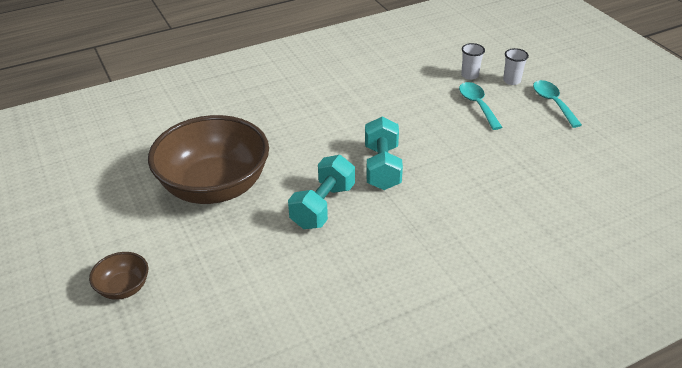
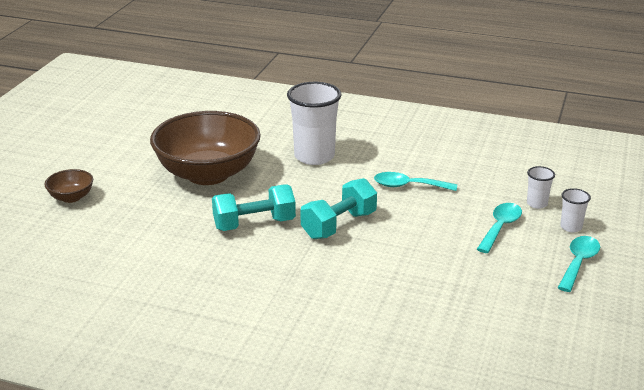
camera: 45 degrees right, 10 degrees down
(274, 122) = (314, 156): none -> white cup
(377, 108) = (408, 186): none -> turquoise spoon

